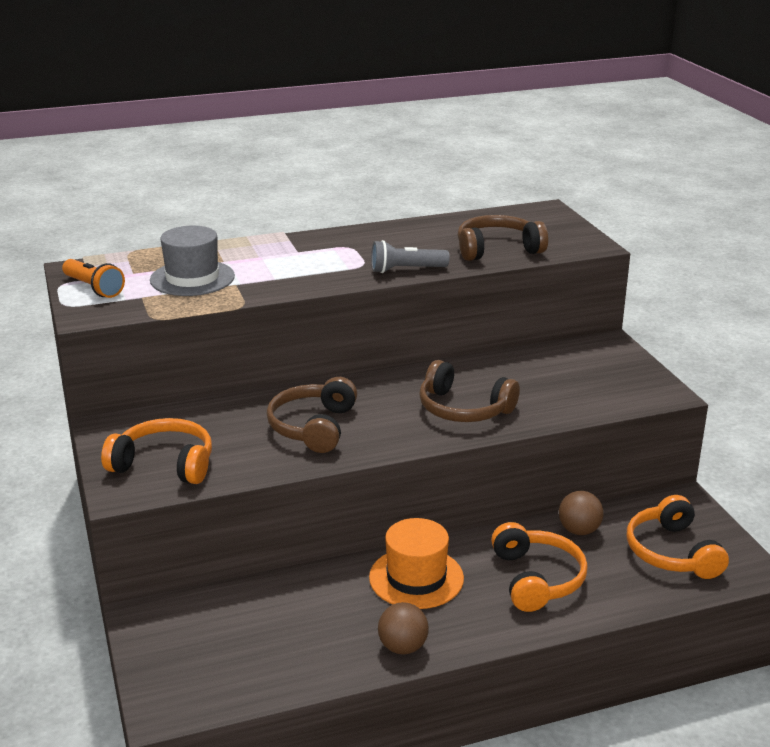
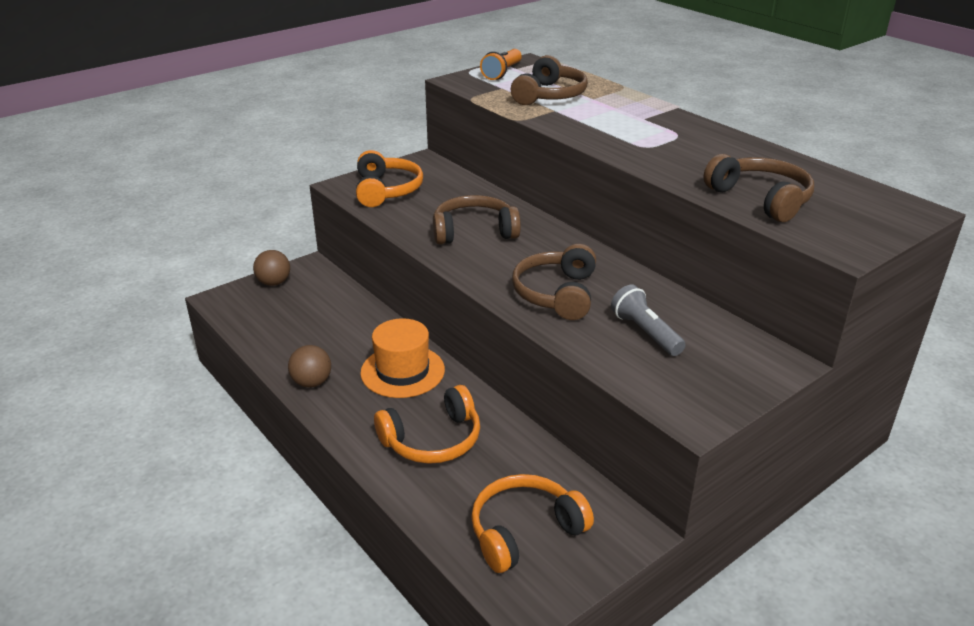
camera: 70 degrees right, 5 degrees up
(192, 278) = (549, 95): grey hat -> brown headphones
(406, 270) = (656, 165): grey flashlight -> grey flashlight (645, 332)
(579, 530) = (525, 456): brown ball -> brown ball (274, 283)

